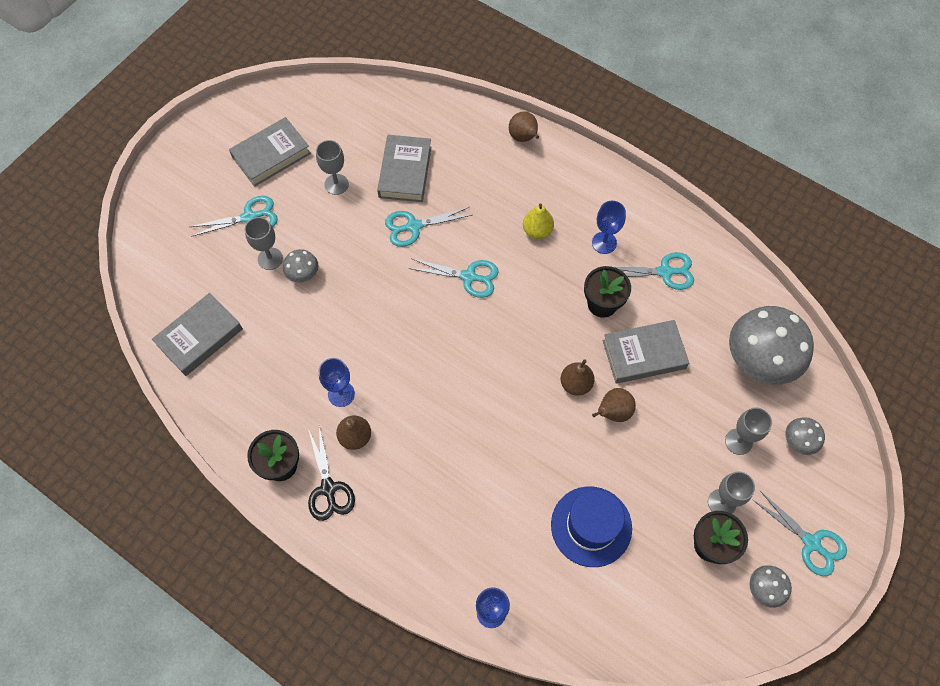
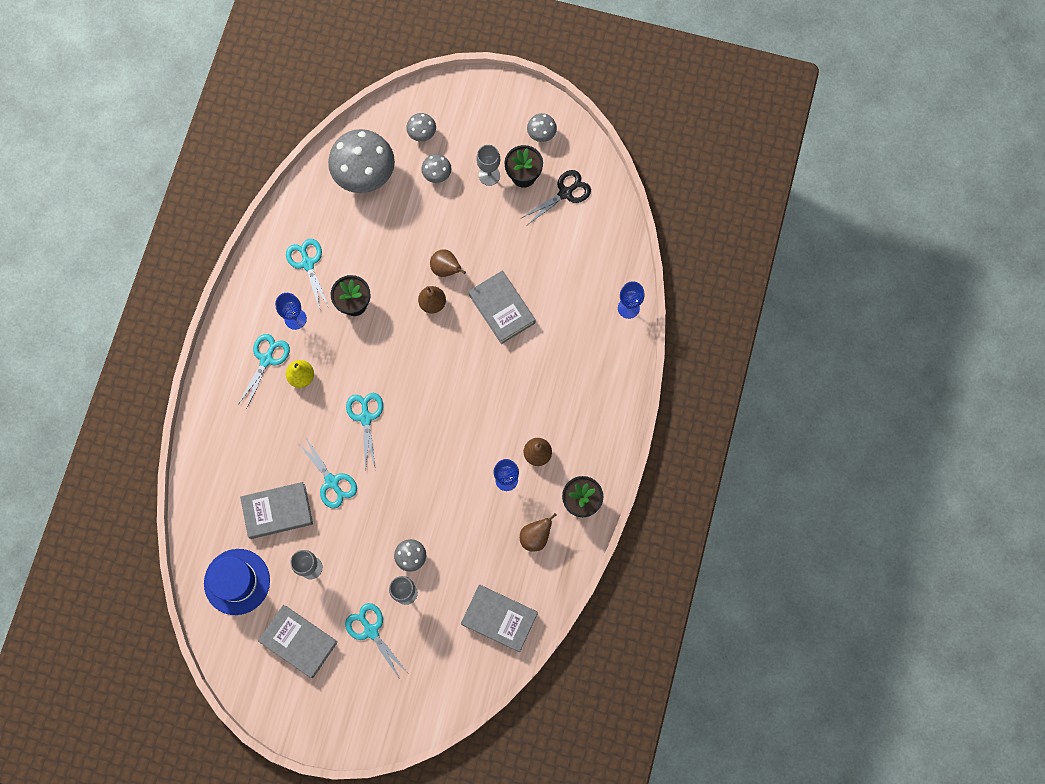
camera: 110 degrees left, 10 degrees up
(328, 488) = (585, 457): black scissors -> black scissors (565, 193)
(523, 138) = (207, 419): brown pear -> brown pear (535, 536)
(591, 526) = (541, 259): blue hat -> blue hat (237, 581)
(644, 354) = (389, 260): grey book -> grey book (502, 309)
(738, 441) = (437, 174): grey goblet -> grey mushroom
(811, 543) = (496, 110): turquoise scissors -> turquoise scissors (266, 359)

